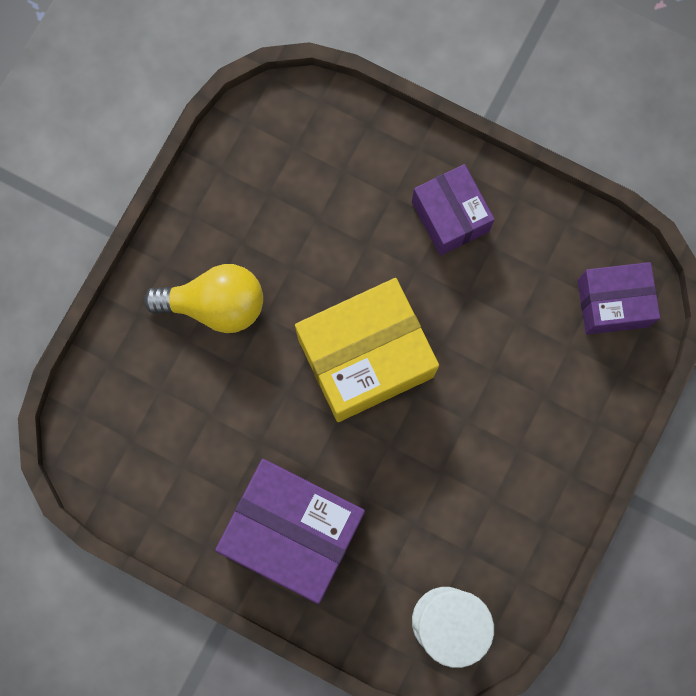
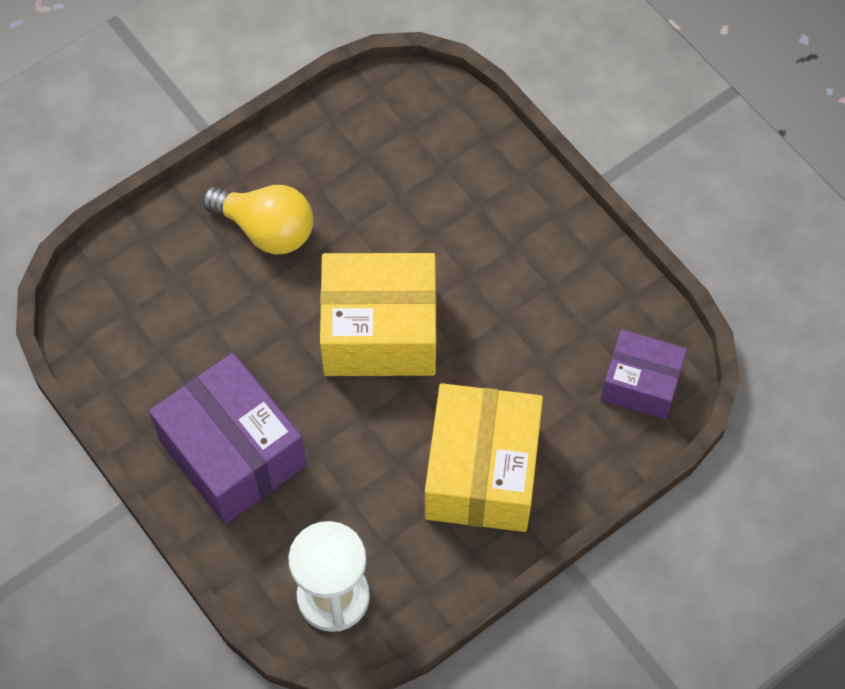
camera: 25 degrees right, 15 degrees down
(450, 216) = (522, 244): purple box -> none
(516, 448) = (481, 472): none -> yellow box

